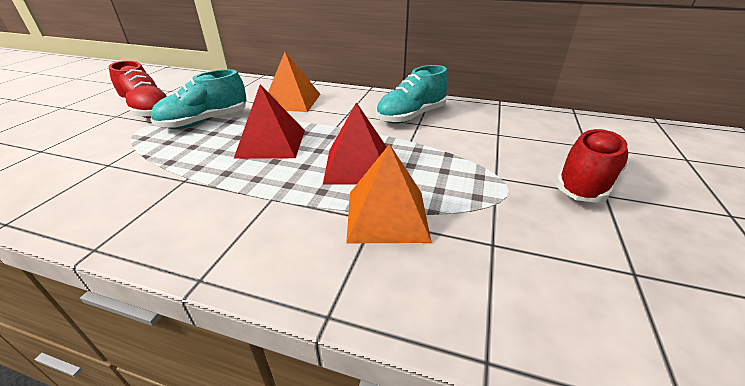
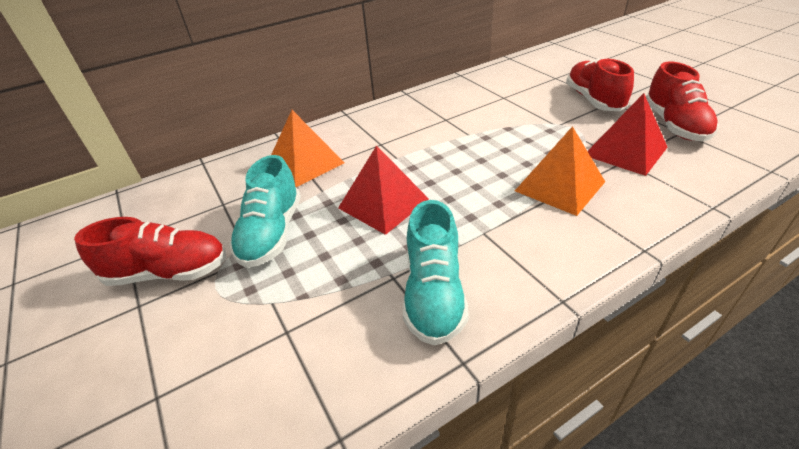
camera: 45 degrees left, 5 degrees up
(358, 165) = (479, 172): red pyramid -> red pyramid (625, 151)
(411, 116) = (429, 117): turquoise shoe -> turquoise shoe (434, 293)
(640, 261) = (674, 125): none -> red shoe

